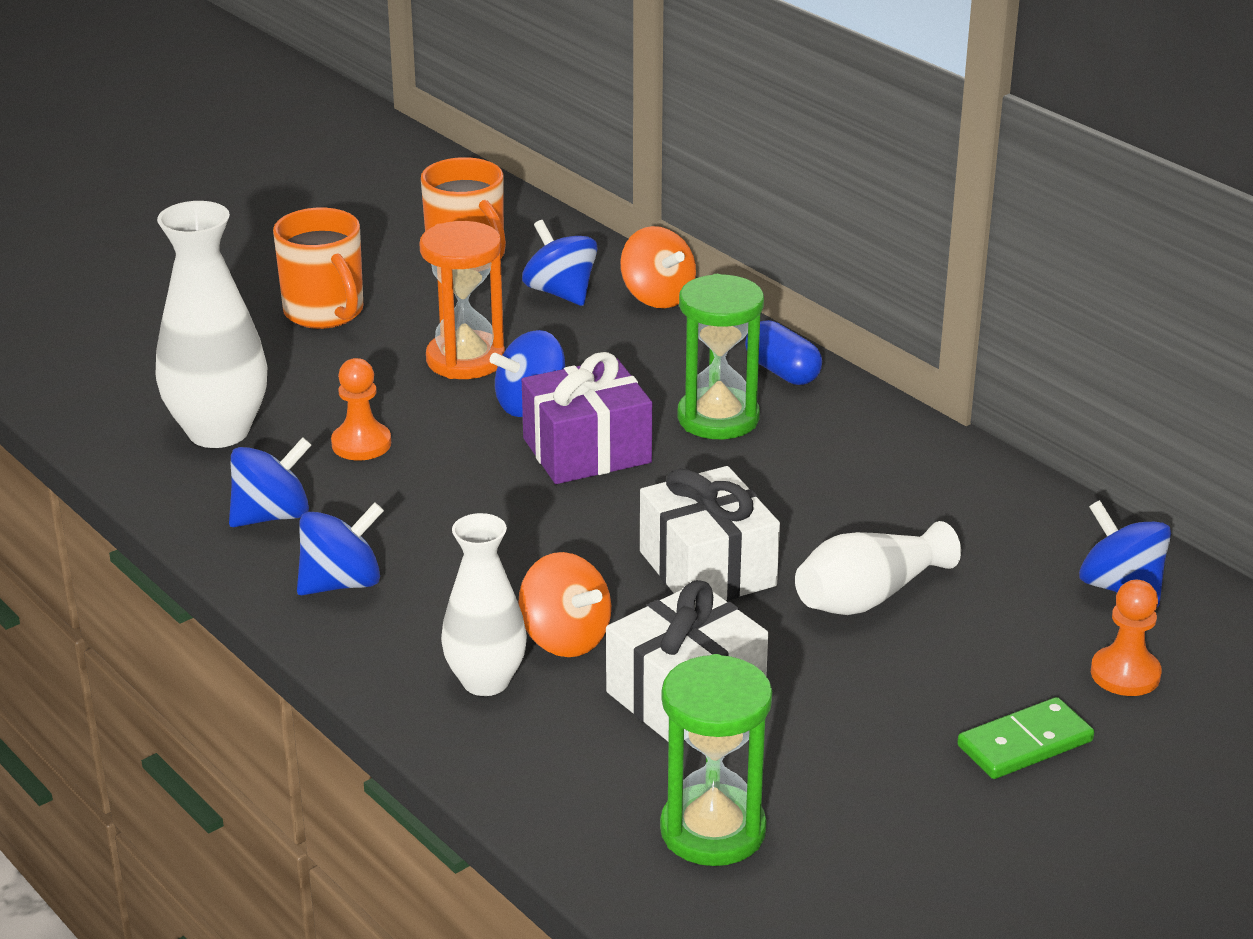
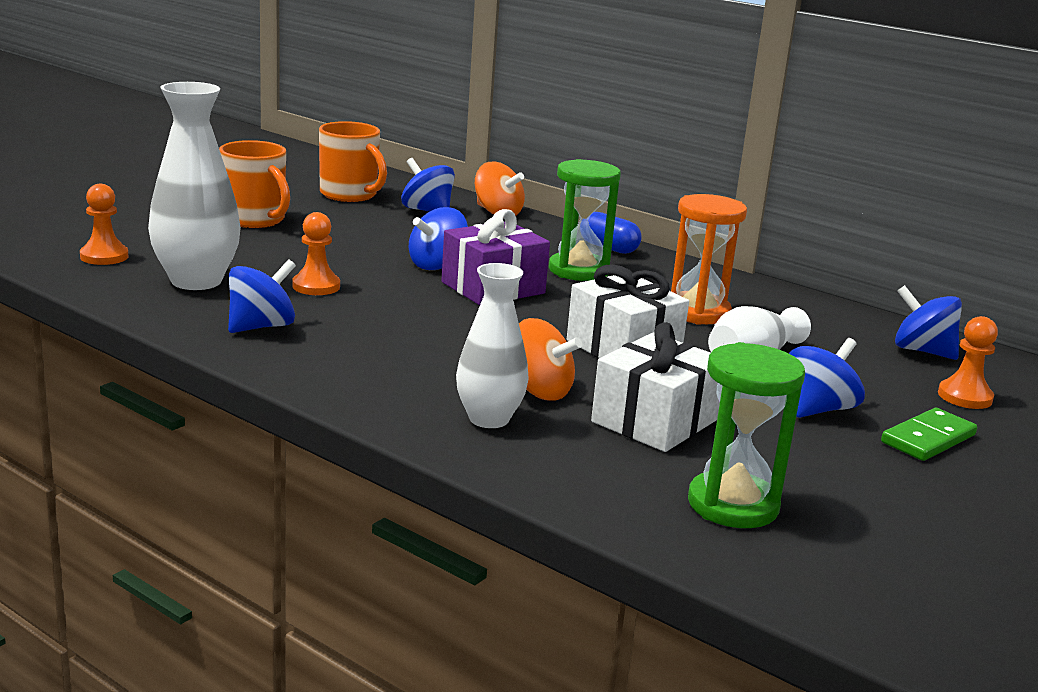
camera: 15 degrees left, 10 degrees down
(121, 384) = (104, 256): none -> orange pawn
(341, 583) = (338, 364): blue spinning top -> blue spinning top (818, 409)
(465, 360) = (375, 243): orange hourglass -> orange hourglass (697, 312)

